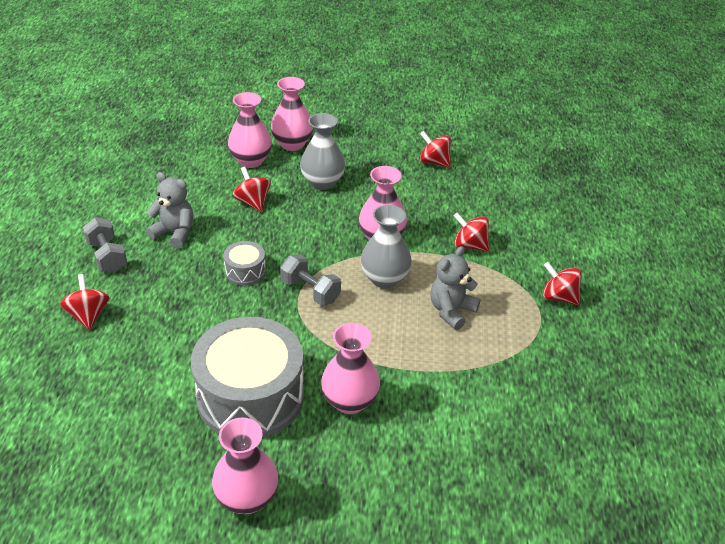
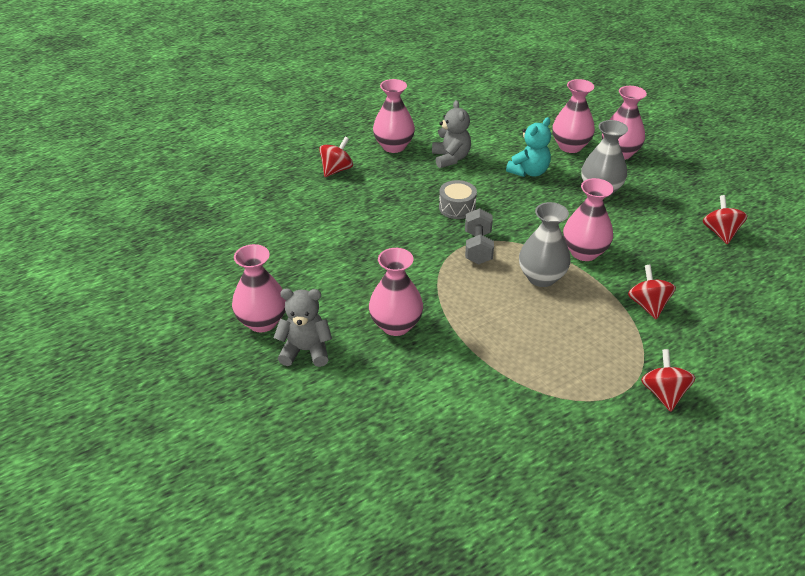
camera: 55 degrees right, 0 degrees up
(107, 256) = (394, 146): grey dumbbell -> pink vase
(250, 396) = (347, 275): grey drum -> none
(252, 202) = (529, 172): red spinning top -> turquoise teddy bear
(451, 311) = (555, 333): grey teddy bear -> grey teddy bear (306, 350)

